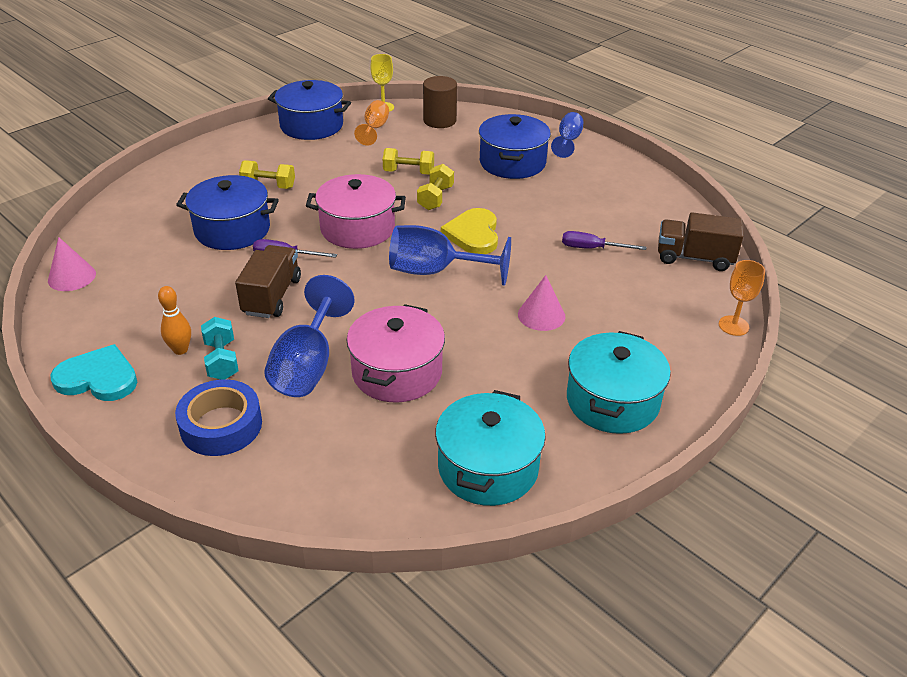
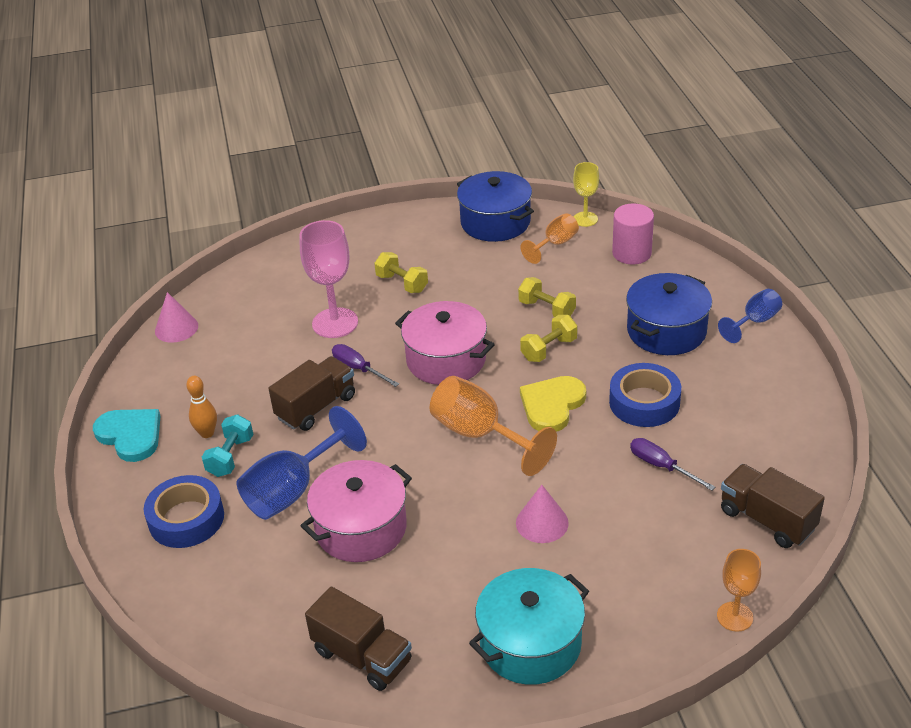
camera: 35 degrees right, 0 degrees up
(232, 230) = (335, 323): blue pot -> pink goblet
(436, 272) = (480, 435): blue goblet -> orange goblet
(439, 120) = (631, 253): brown cylinder -> pink cylinder
(488, 467) = (362, 656): turquoise pot -> brown truck
(540, 212) = (644, 402): none -> blue tape

